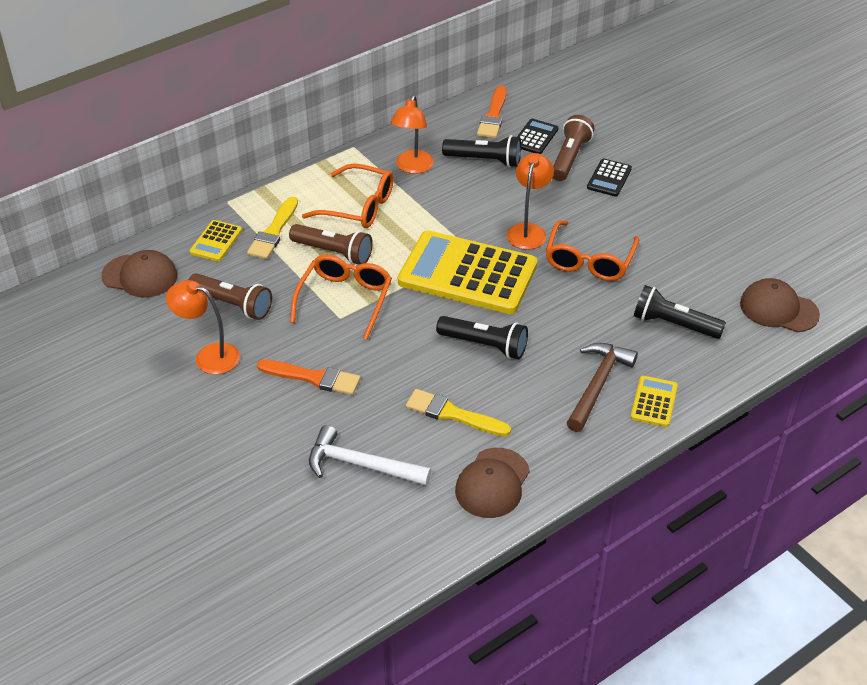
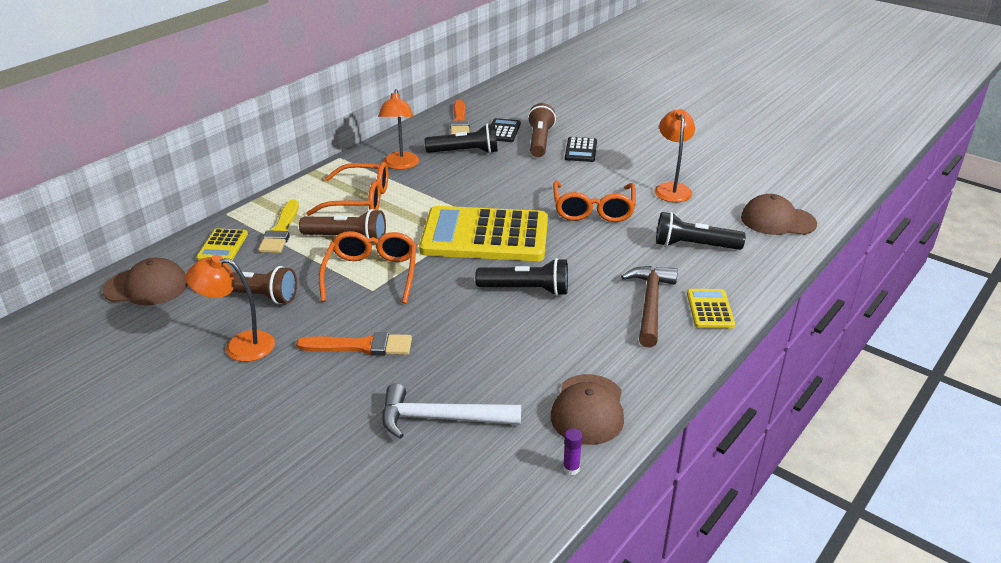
camera: 15 degrees left, 10 degrees down
(452, 414) = (519, 354): yellow brush -> none
(455, 535) = (571, 468): none -> purple glue stick
(528, 231) = (527, 196): orange lamp -> orange lamp (671, 188)

